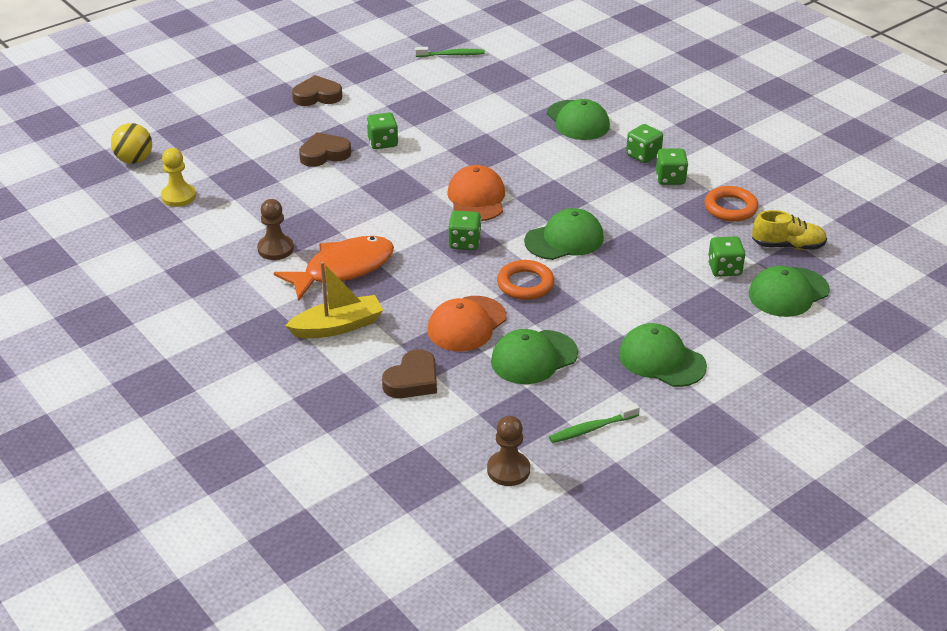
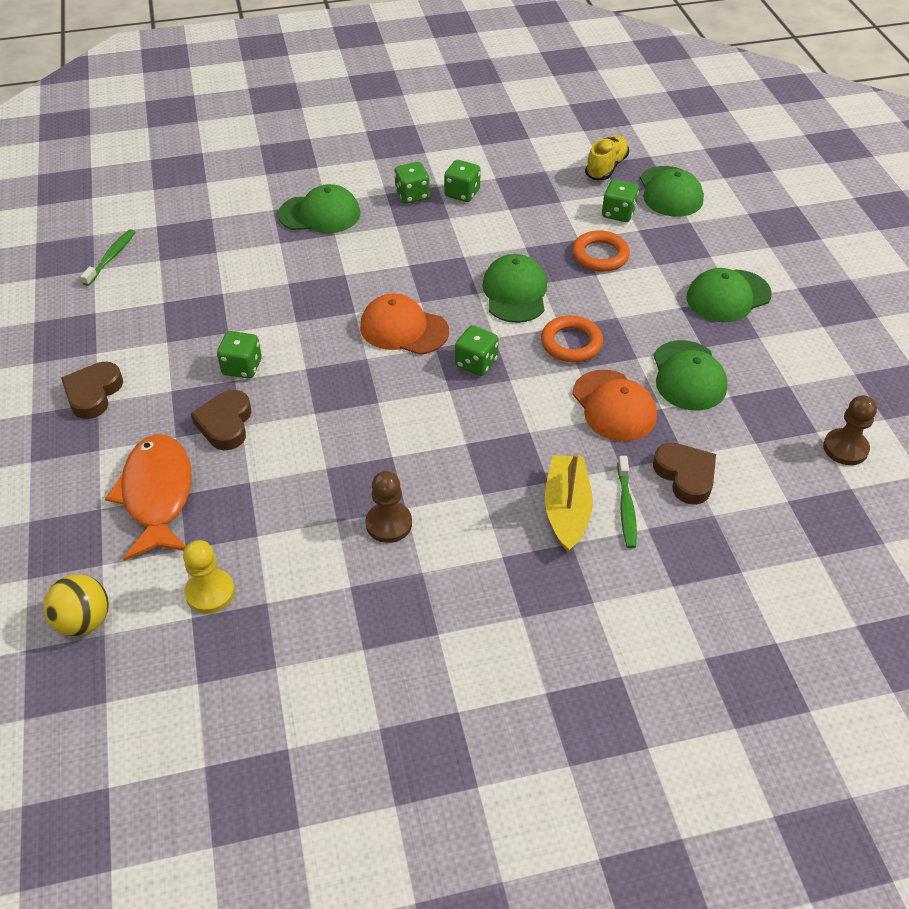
camera: 65 degrees left, 10 degrees up
(343, 269) = (465, 474): orange fish -> orange fish (157, 495)
(591, 428) = (806, 373): green toothbrush -> green toothbrush (626, 507)
(730, 208) = (531, 177): orange ring -> orange ring (600, 255)

